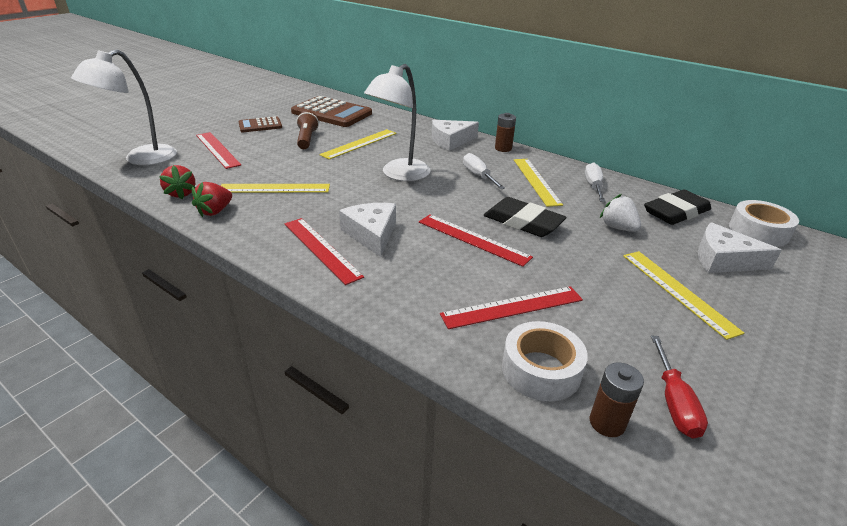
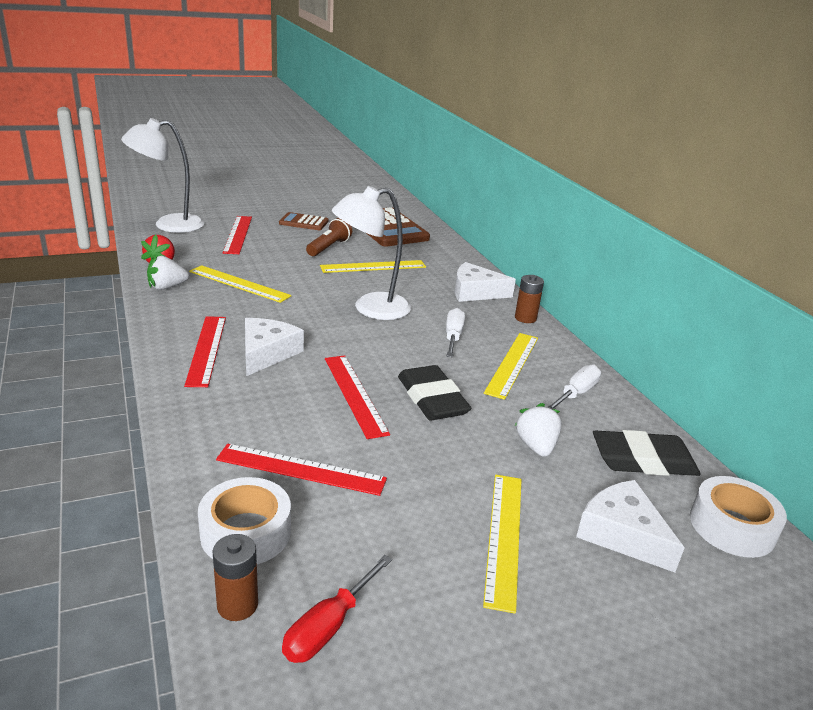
camera: 30 degrees right, 5 degrees down
(215, 211) = (167, 287): red strawberry -> white strawberry

